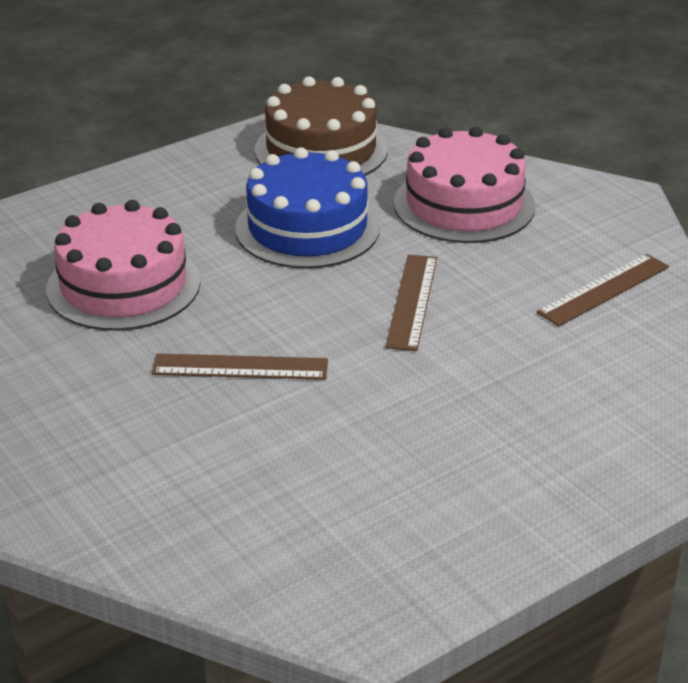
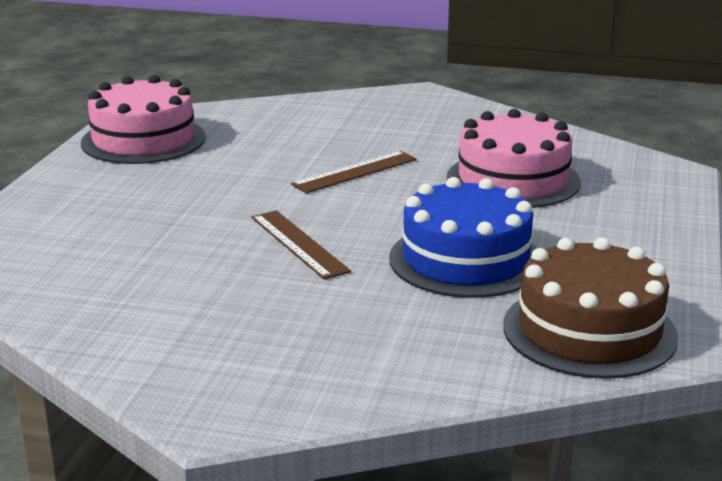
camera: 140 degrees right, 10 degrees down
(464, 204) = (367, 335): pink cake -> pink cake (143, 140)
(604, 289) = (145, 312): brown ruler -> none

